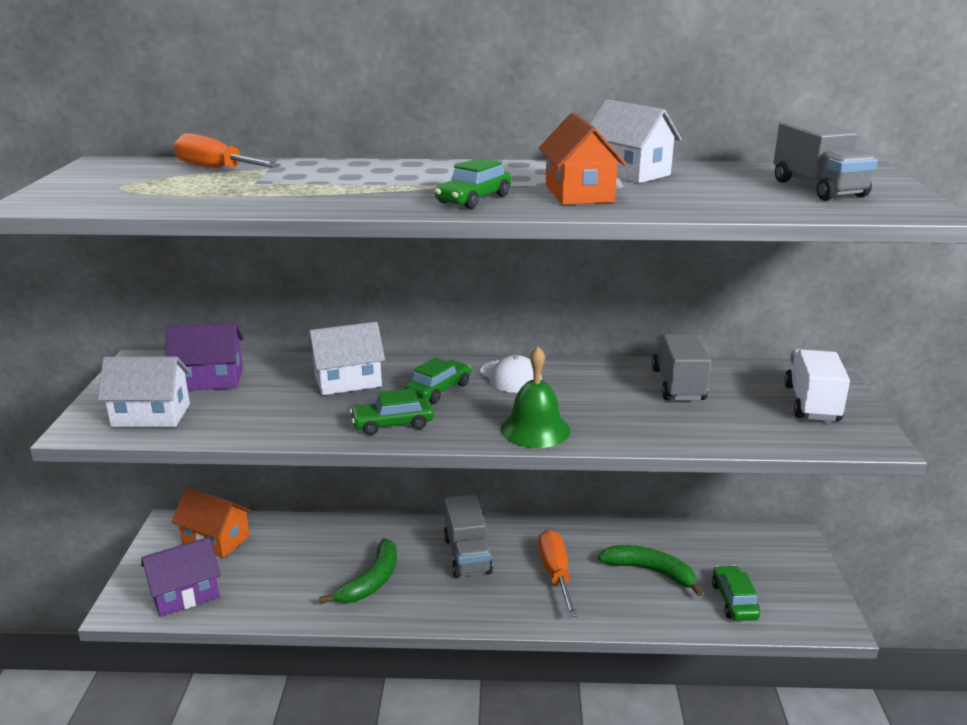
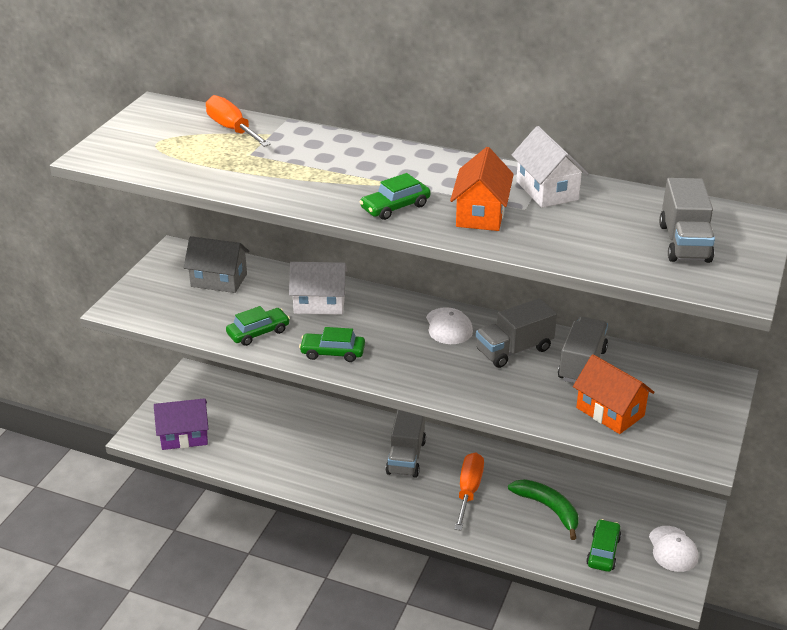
camera: 20 degrees right, 10 degrees up
(151, 415) = (166, 306): white house -> none
(209, 380) = (219, 280): purple house -> grey house
(216, 540) = (220, 396): orange house -> orange house (610, 412)
(371, 581) = (322, 460): green banana -> none
(438, 390) = (384, 327): green car -> green car (258, 332)
(535, 429) = (436, 382): green bell -> none
(597, 385) = (514, 350): none -> grey truck
(799, 580) = (672, 549): none -> white cap
(811, 403) = (683, 409): white truck -> none

